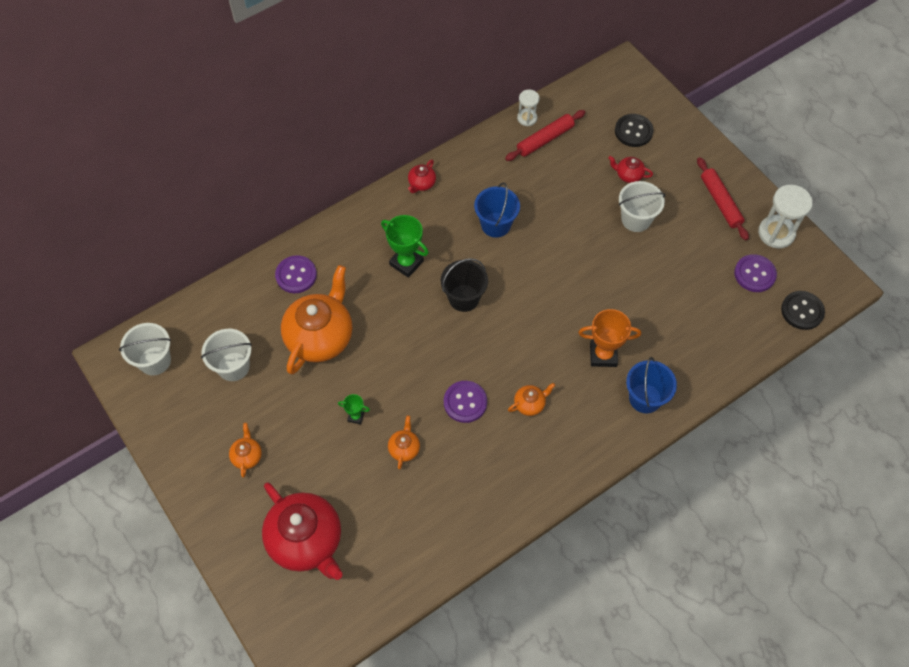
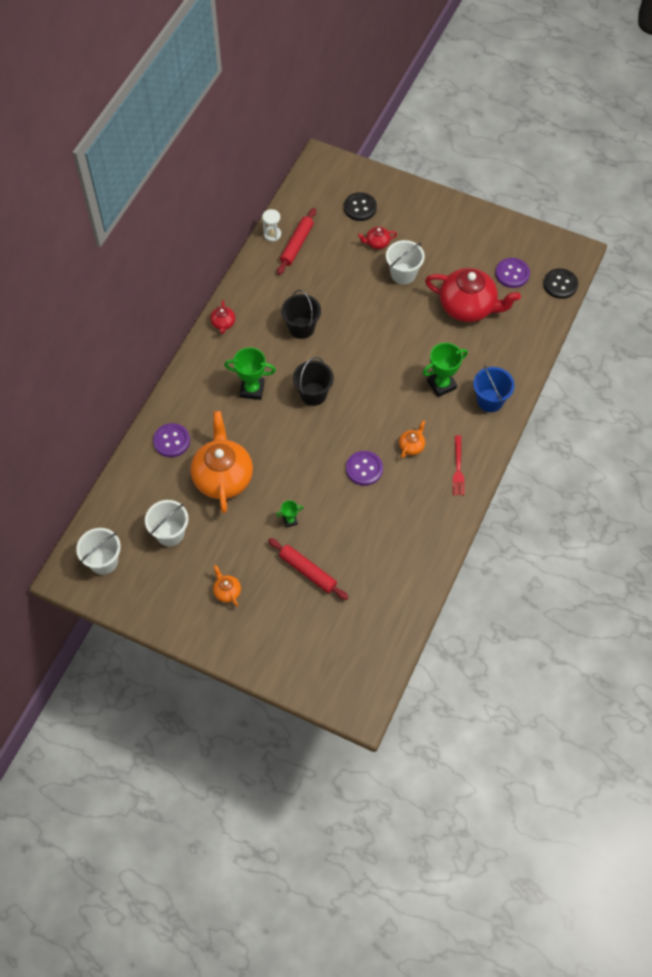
camera: 30 degrees left, 0 degrees up
(306, 541) = (313, 626): red teapot -> red teapot (468, 307)
(404, 448) = (341, 524): orange teapot -> none
(495, 225) = (301, 328): blue bucket -> black bucket
(564, 453) = (458, 468): none -> red fork
(603, 355) = (441, 385): orange trophy -> green trophy
(720, 202) = (456, 232): red rolling pin -> red rolling pin (308, 571)
(776, 233) = (509, 236): white hourglass -> none

